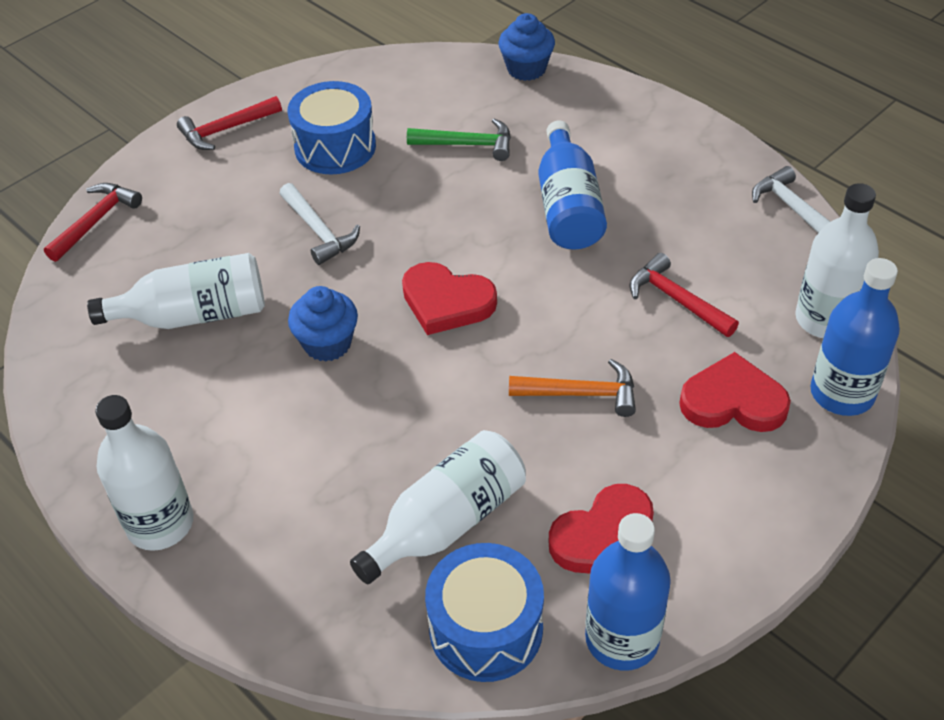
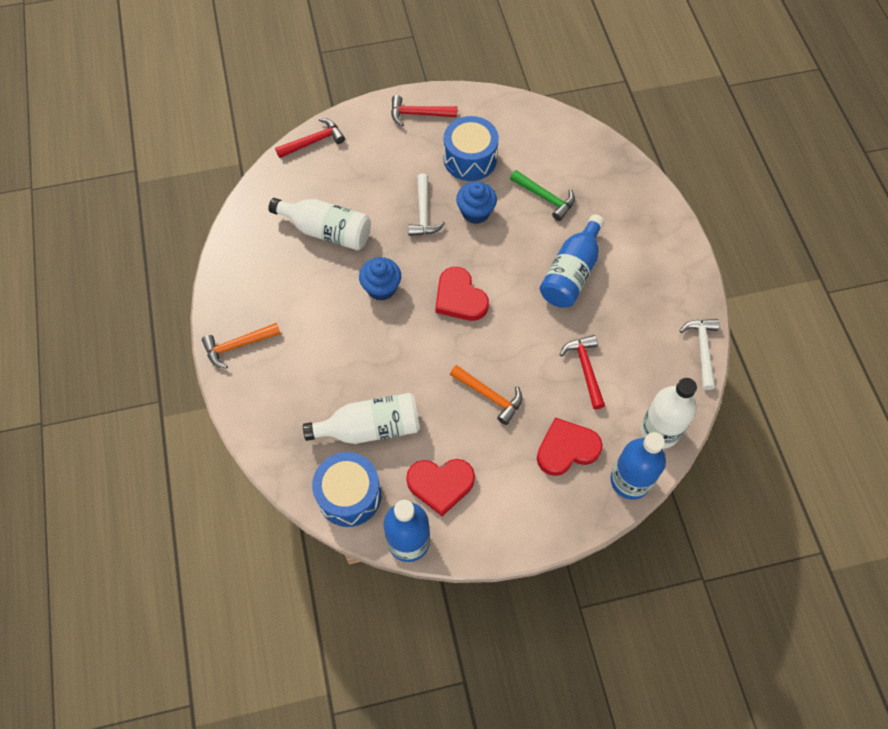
camera: 30 degrees right, 15 degrees up
(160, 524) = (238, 345): white bottle -> orange hammer
(526, 69) = (620, 160): blue cupcake -> blue cupcake (475, 212)
(733, 401) = (566, 449): red heart -> red heart turned 60 degrees counterclockwise

